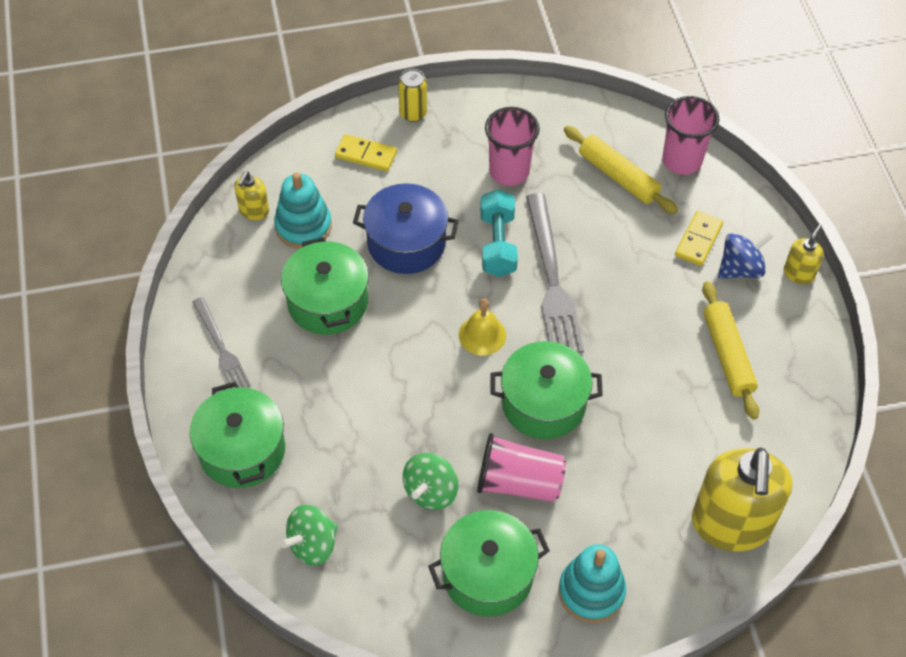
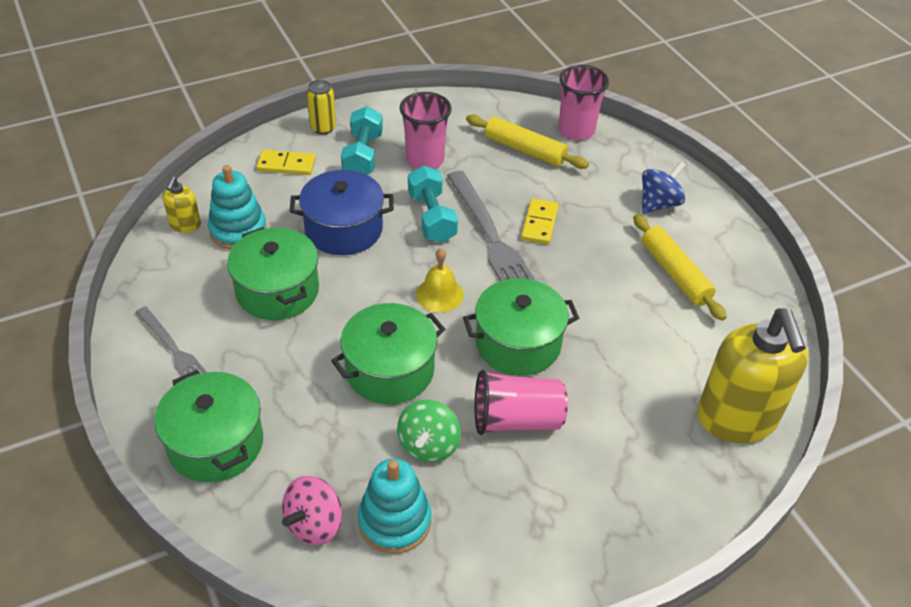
camera: 15 degrees left, 10 degrees down
(312, 545) = (314, 524): green spinning top -> pink spinning top
(446, 155) = (363, 155): none -> turquoise dumbbell
(487, 575) = (512, 516): green pot -> green pot (390, 370)
(591, 591) = (624, 510): turquoise stacking toy -> turquoise stacking toy (394, 521)
(698, 240) = (613, 187): yellow domino -> yellow domino (539, 223)
(799, 273) = (710, 199): yellow soap dispenser -> none

